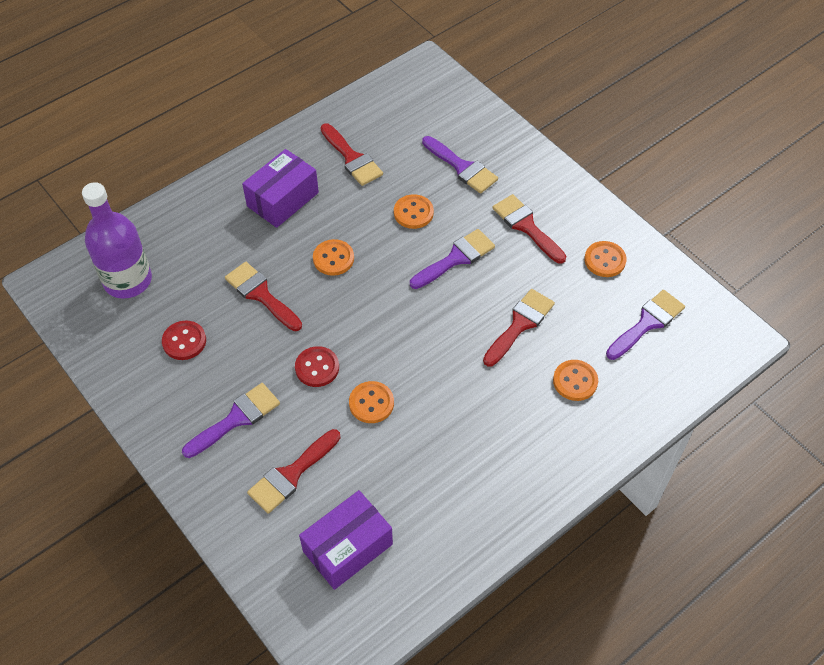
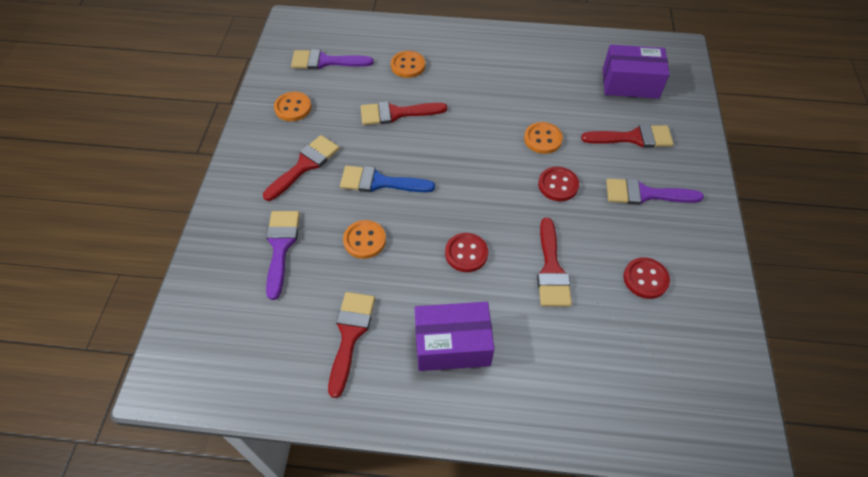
camera: 135 degrees left, 0 degrees up
(128, 280) = (661, 378): purple bottle -> none
(333, 258) = (466, 253): orange button -> red button
(456, 258) = (380, 182): purple brush -> blue brush
(526, 226) = (305, 165): red brush -> red brush turned 150 degrees counterclockwise

